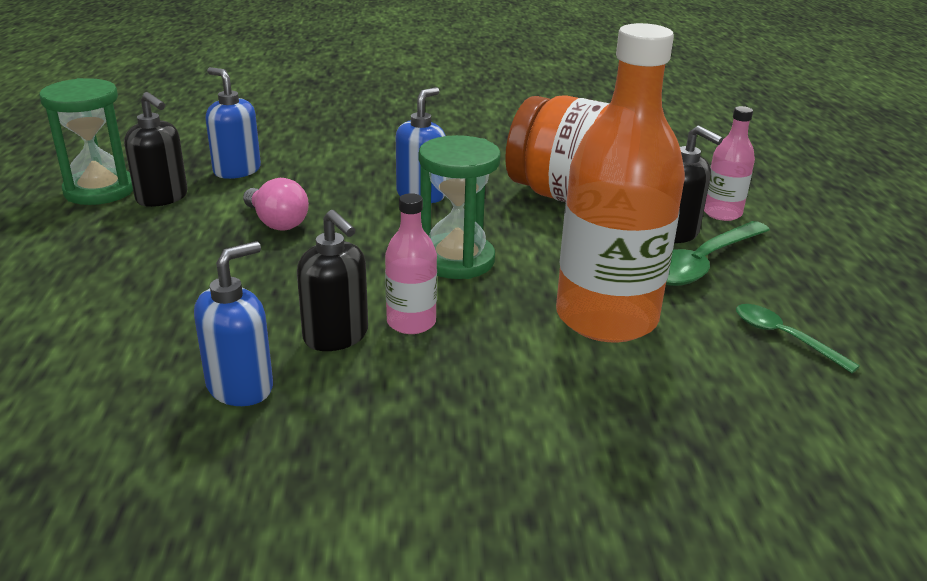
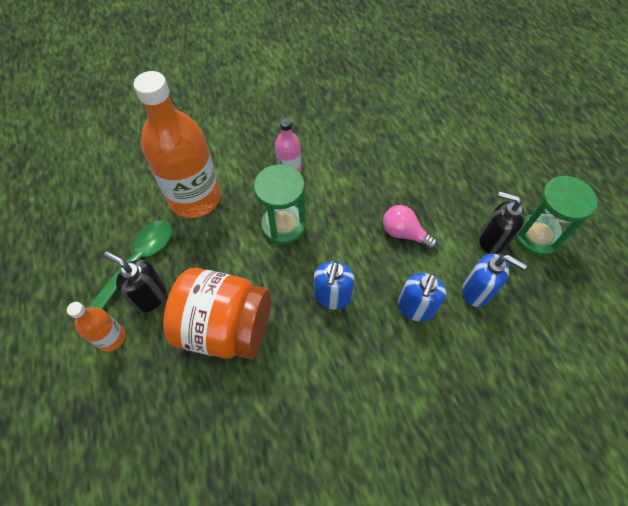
camera: 165 degrees right, 30 degrees up
(240, 387) = (341, 118): blue soap dispenser -> blue soap dispenser (415, 308)
(336, 336) = (319, 152): black soap dispenser -> none
(722, 213) = (111, 338): pink bottle -> orange bottle
(783, 337) = (105, 206): green spoon -> none

